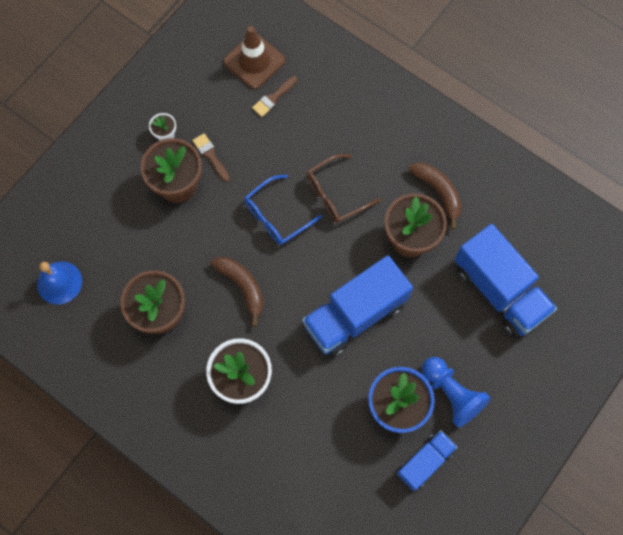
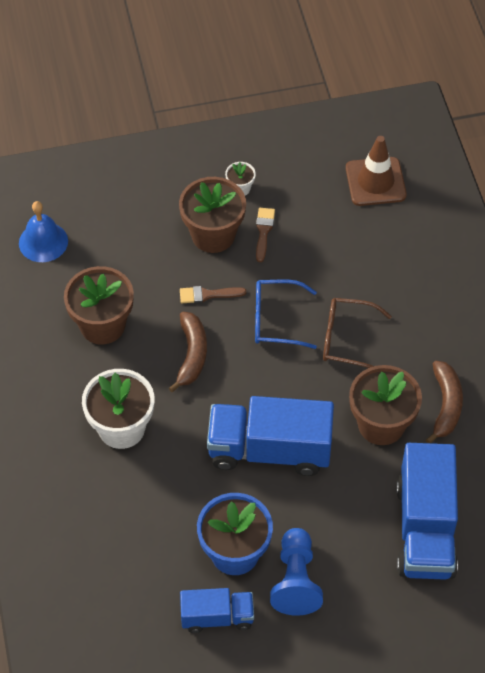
camera: 40 degrees right, 15 degrees down
(273, 98) = (364, 223): brown brush -> brown brush (207, 295)

